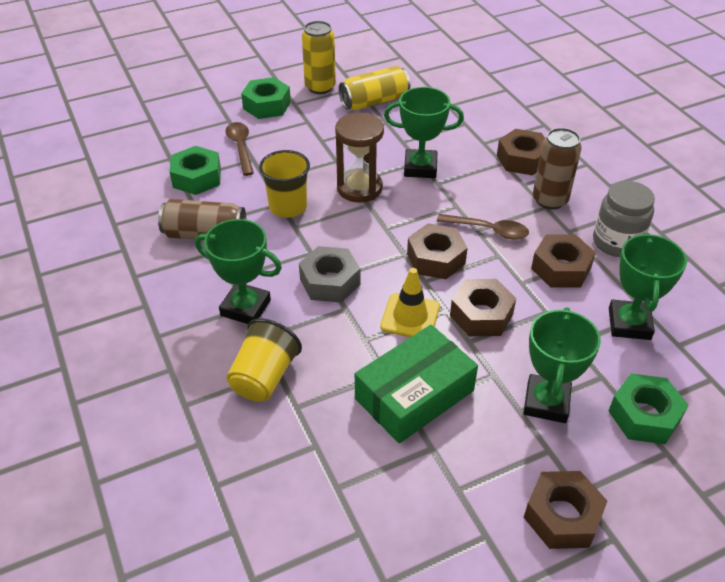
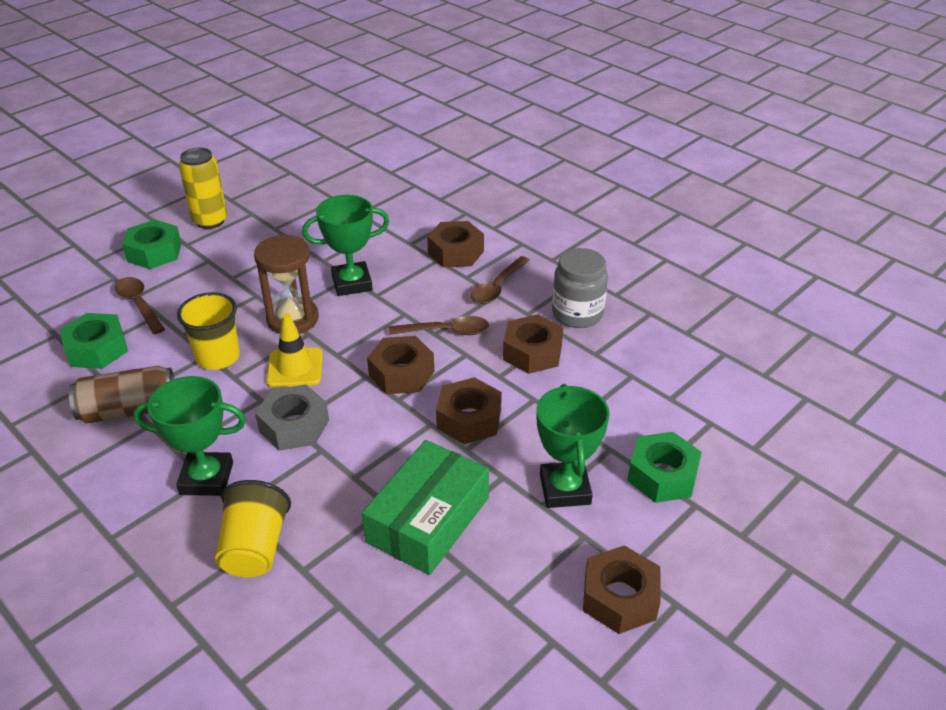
camera: 20 degrees left, 5 degrees down
(374, 101) = (277, 224): yellow can -> none
(410, 317) = (395, 440): yellow traffic cone -> yellow traffic cone (295, 368)
(550, 200) = (497, 287): brown can -> brown spoon
(629, 324) = (617, 390): green trophy -> none

